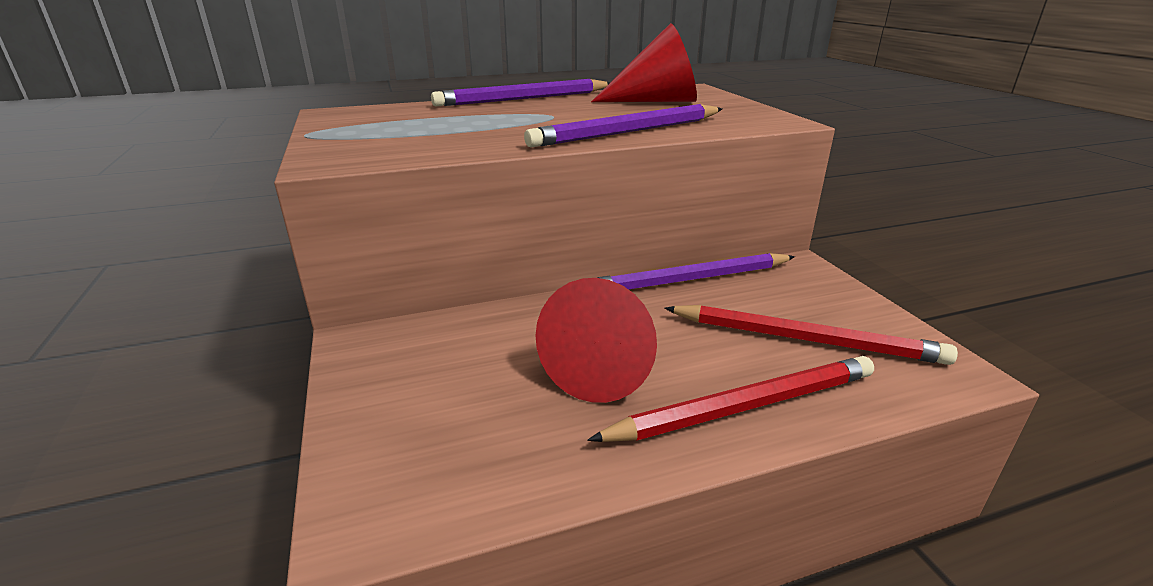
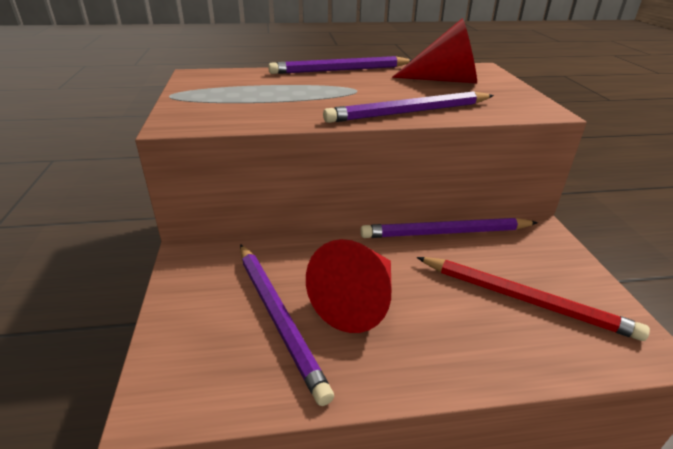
camera: 10 degrees right, 5 degrees up
(504, 398) = (277, 317): none -> purple pencil
(744, 407) = (456, 353): red pencil -> none

